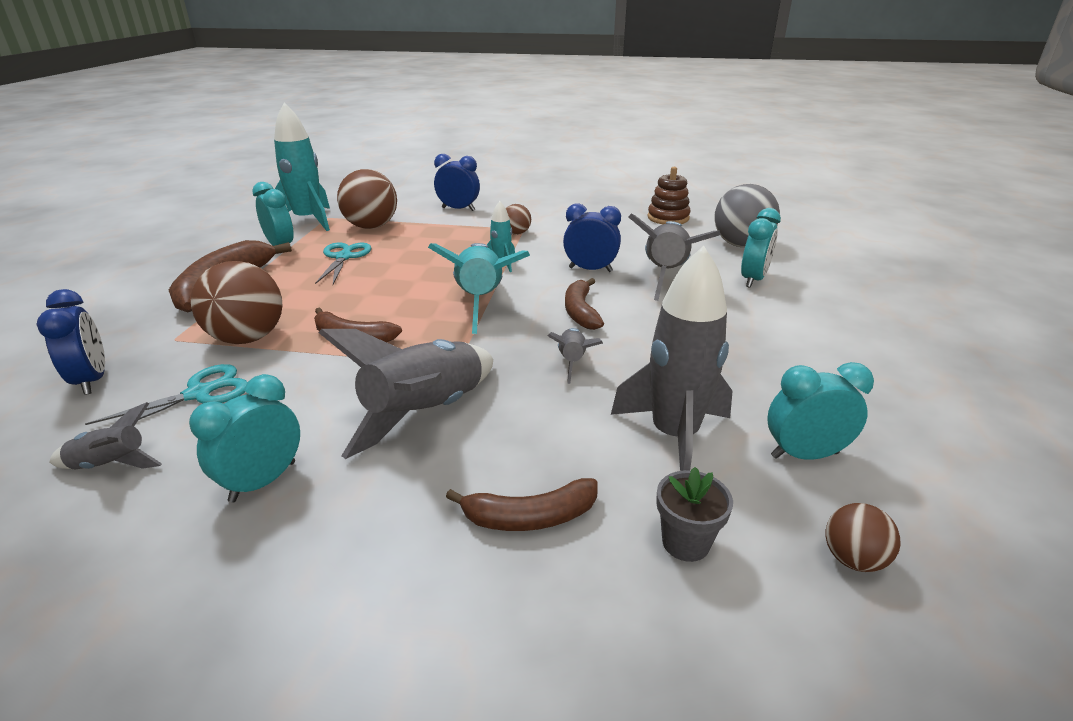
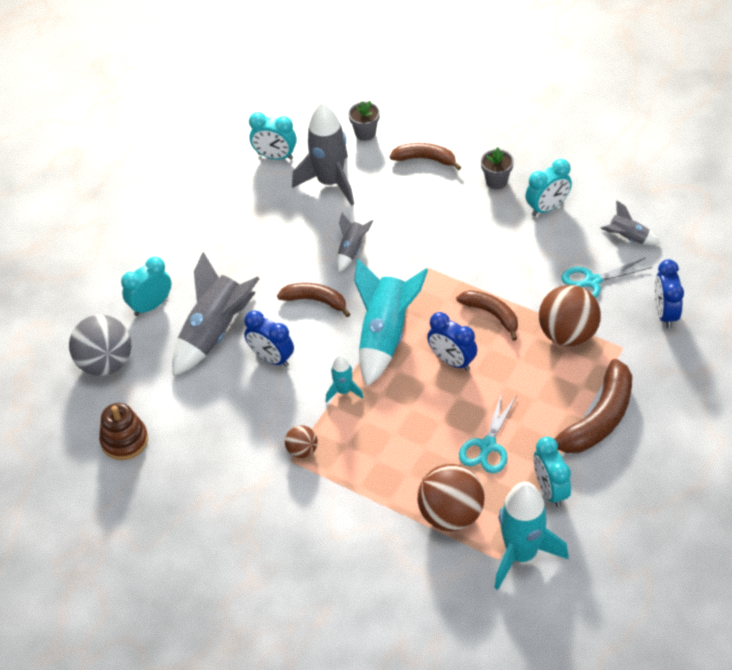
camera: 155 degrees left, 20 degrees up
(369, 507) = (496, 181): none -> grey flower pot
(426, 413) = (456, 231): grey rocket -> none
(458, 209) = (340, 536): blue clock -> blue clock (452, 361)
(580, 312) = (315, 300): brown banana -> brown banana turned 90 degrees counterclockwise
(852, 559) = (304, 111): brown ball -> none

